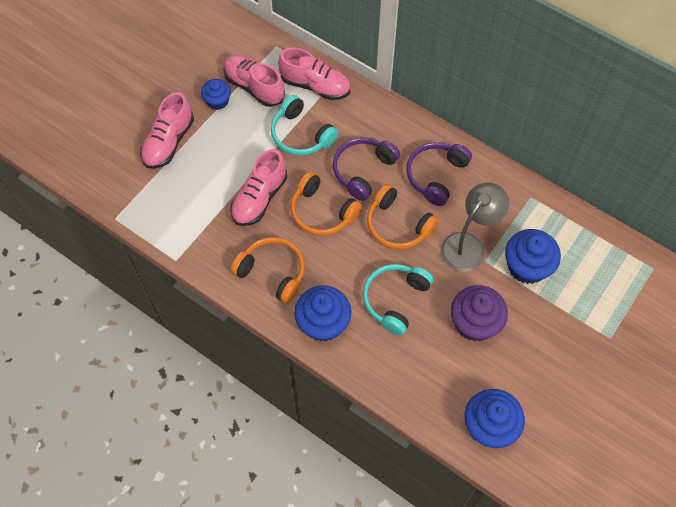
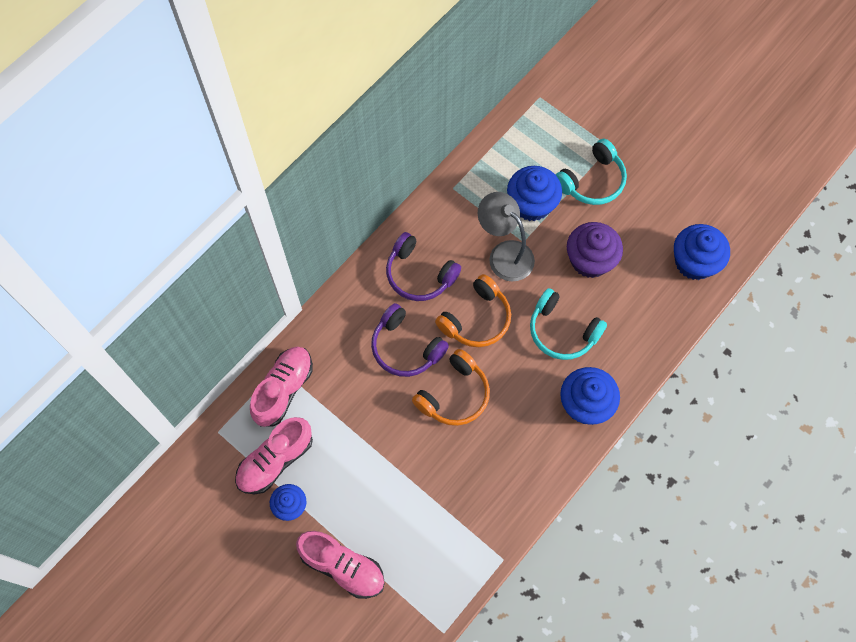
camera: 85 degrees left, 5 degrees up
(259, 198) = (430, 462): pink shoe -> none
(272, 272) = (524, 452): orange headphones -> none
(301, 135) = (350, 410): turquoise headphones -> turquoise headphones (592, 181)

